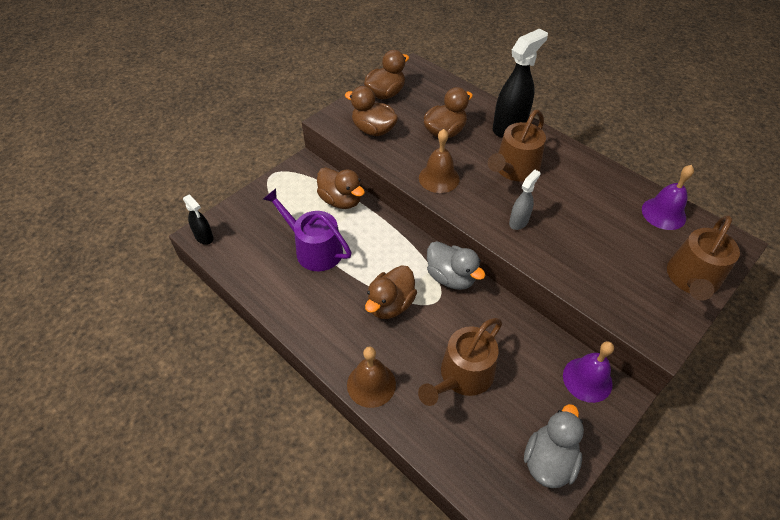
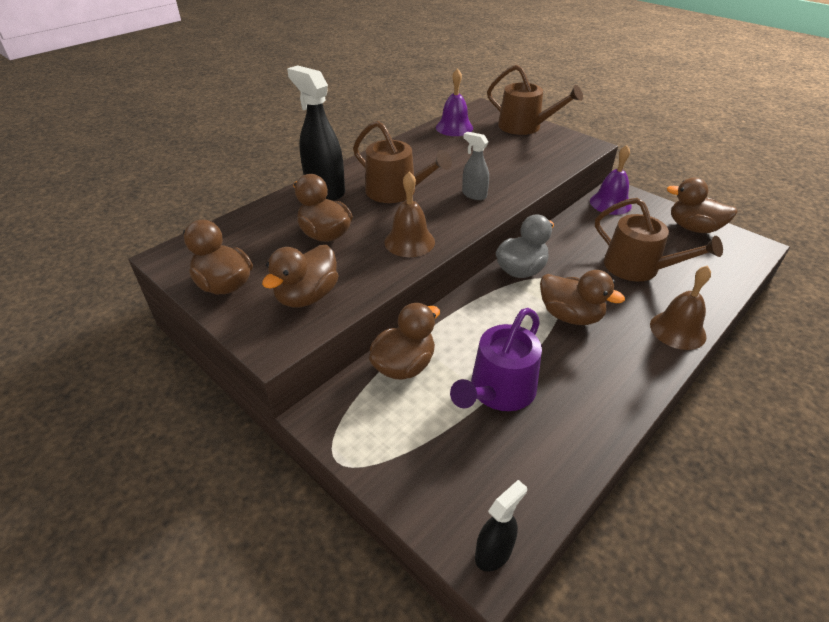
camera: 90 degrees left, 10 degrees down
(549, 460) = (693, 228): grey duck -> brown duck

